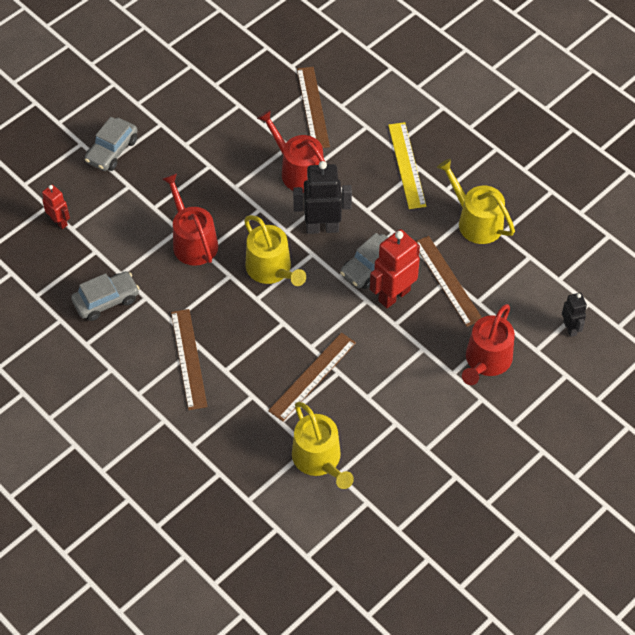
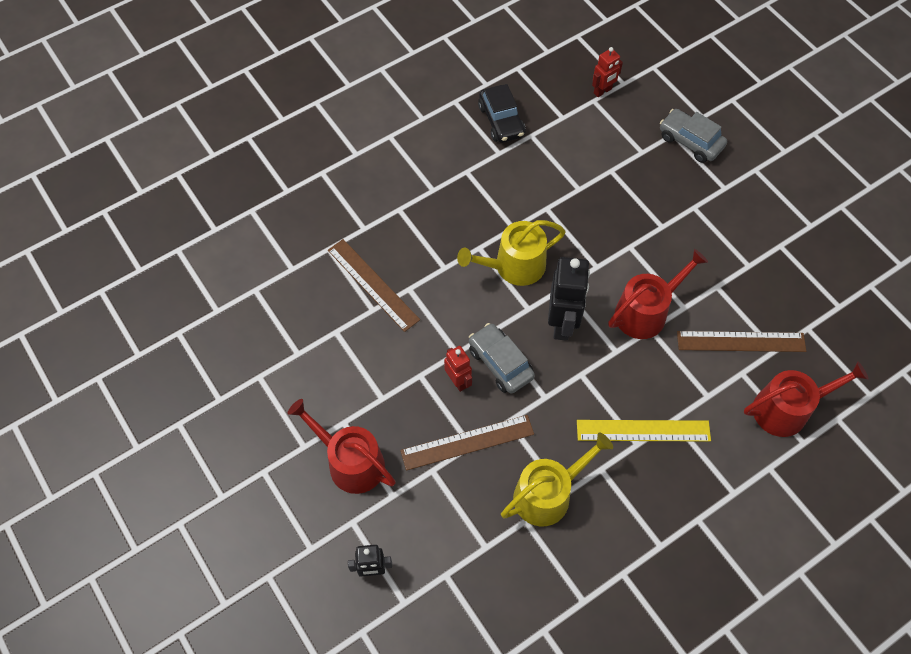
camera: 100 degrees right, 5 degrees up
(106, 300) = (501, 121): grey car -> black car
(188, 359) = (419, 180): brown ruler -> none
(192, 241) = (562, 199): red watering can -> red watering can (787, 409)
(319, 459) = (276, 276): yellow watering can -> none
(394, 295) = (458, 381): red robot -> red robot, size x0.57

